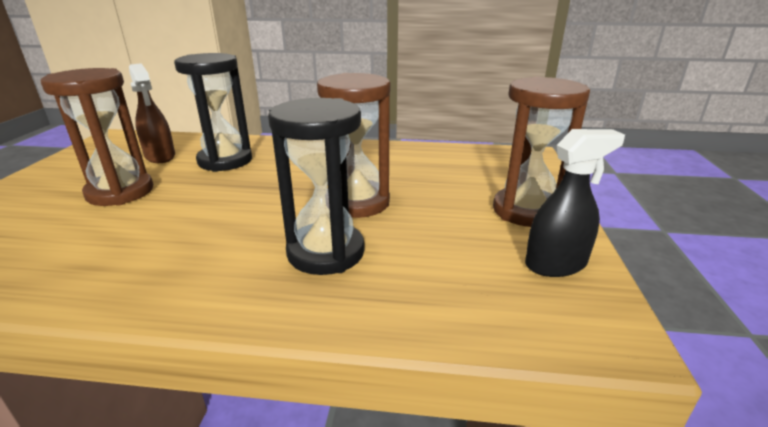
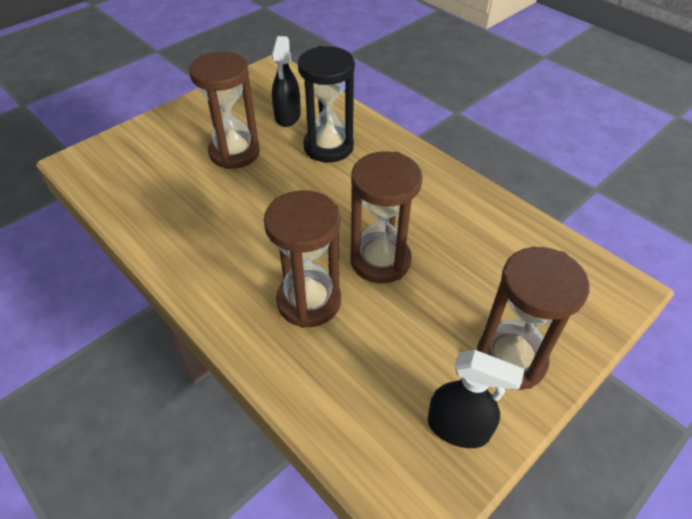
camera: 40 degrees right, 20 degrees up
(160, 156) = (287, 116): brown spray bottle -> black spray bottle
(326, 252) = (309, 301): black hourglass -> brown hourglass

